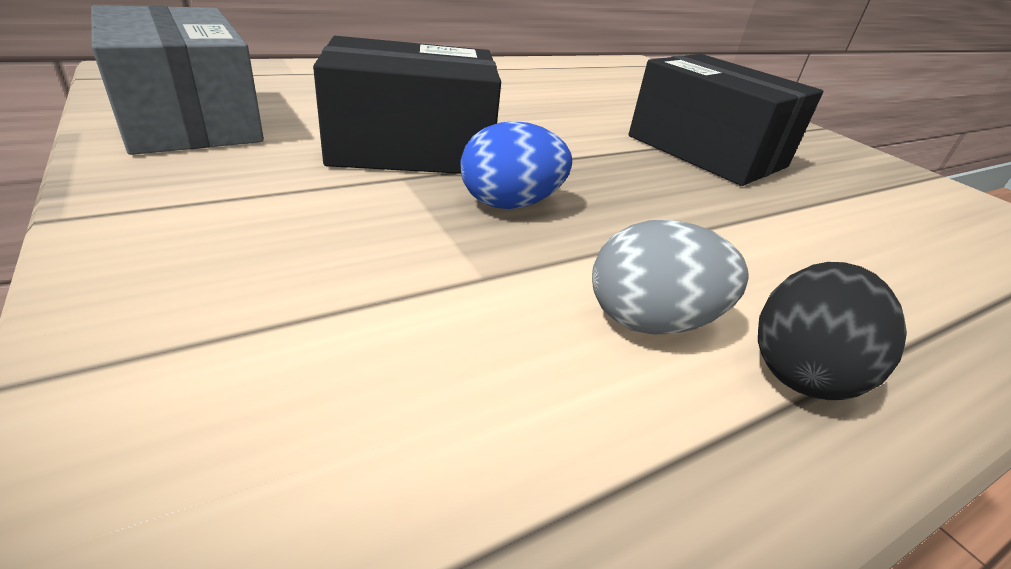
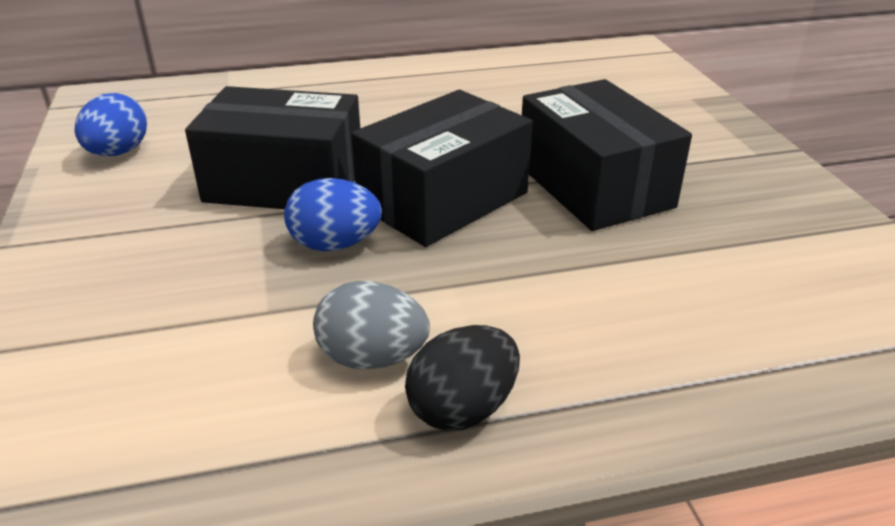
camera: 20 degrees right, 0 degrees up
(189, 119) = (118, 153): grey box -> blue egg
(585, 162) = (443, 199): none -> black box

